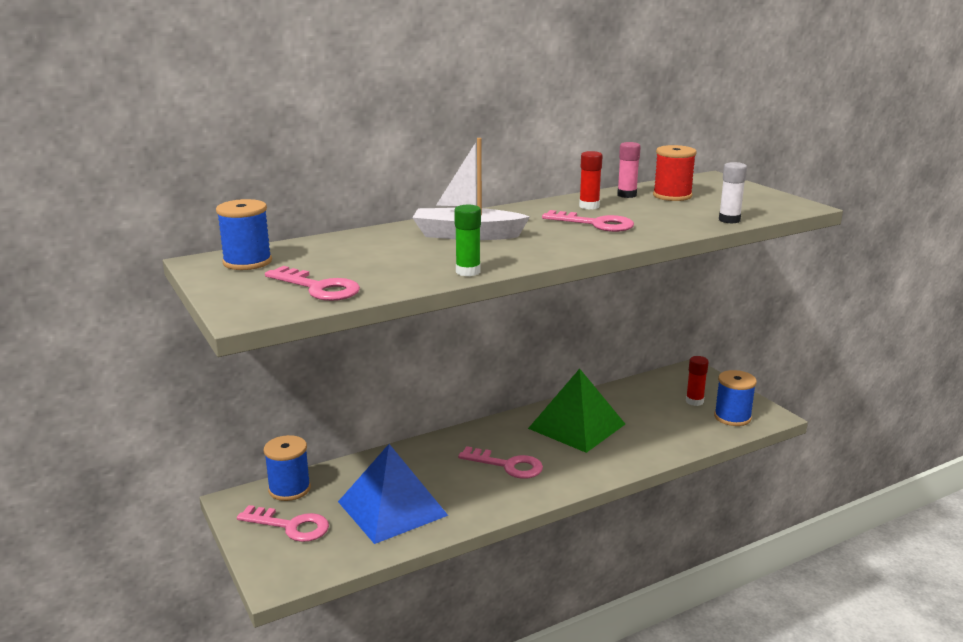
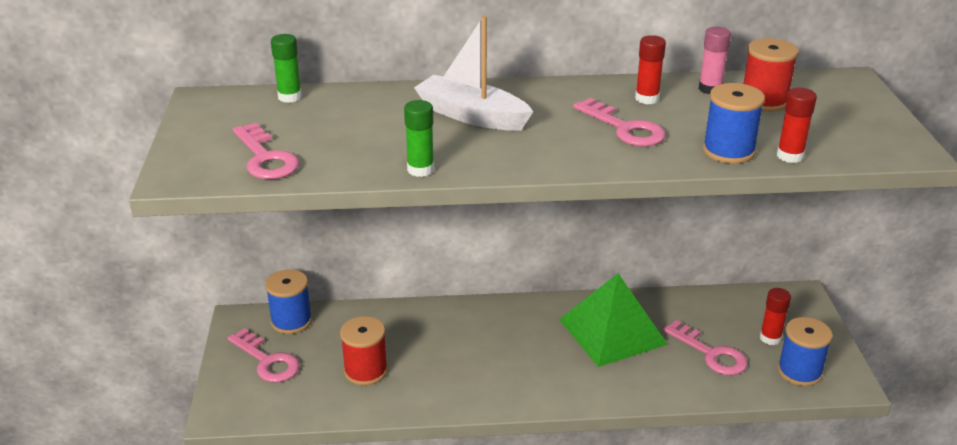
camera: 25 degrees right, 10 degrees up
(247, 262) = (238, 108): blue spool -> blue spool (728, 151)
(289, 248) = (290, 97): none -> green glue stick
(392, 508) = (365, 371): blue pyramid -> red spool
(507, 465) = (506, 357): pink key -> pink key (711, 353)
(729, 220) = (790, 156): white glue stick -> red glue stick

